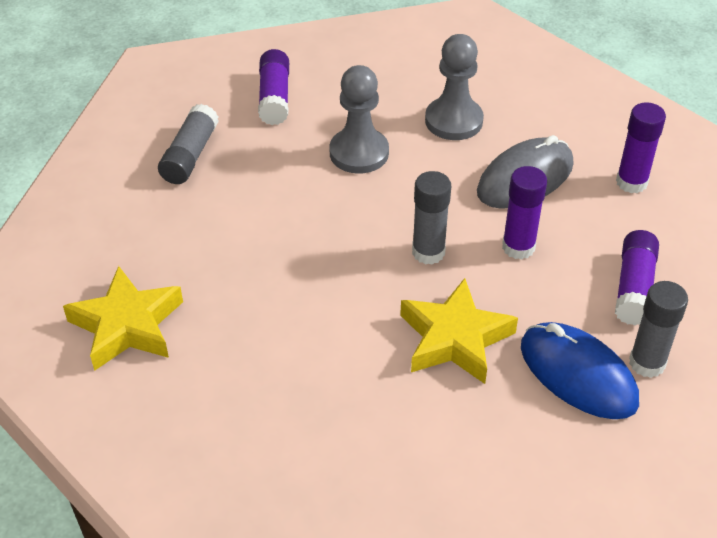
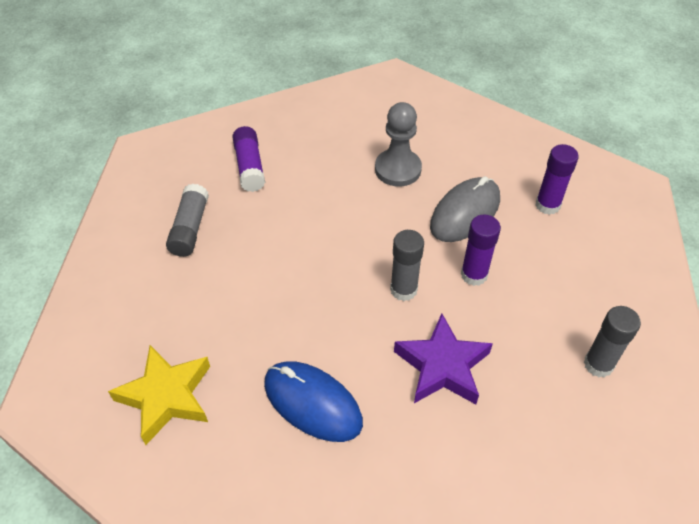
camera: 10 degrees left, 5 degrees up
(359, 153) = (328, 207): grey pawn -> none
(454, 339) = (442, 366): yellow star -> purple star
(578, 374) = (547, 383): blue mouse -> blue mouse (312, 403)
(634, 287) = (572, 297): purple glue stick -> none

